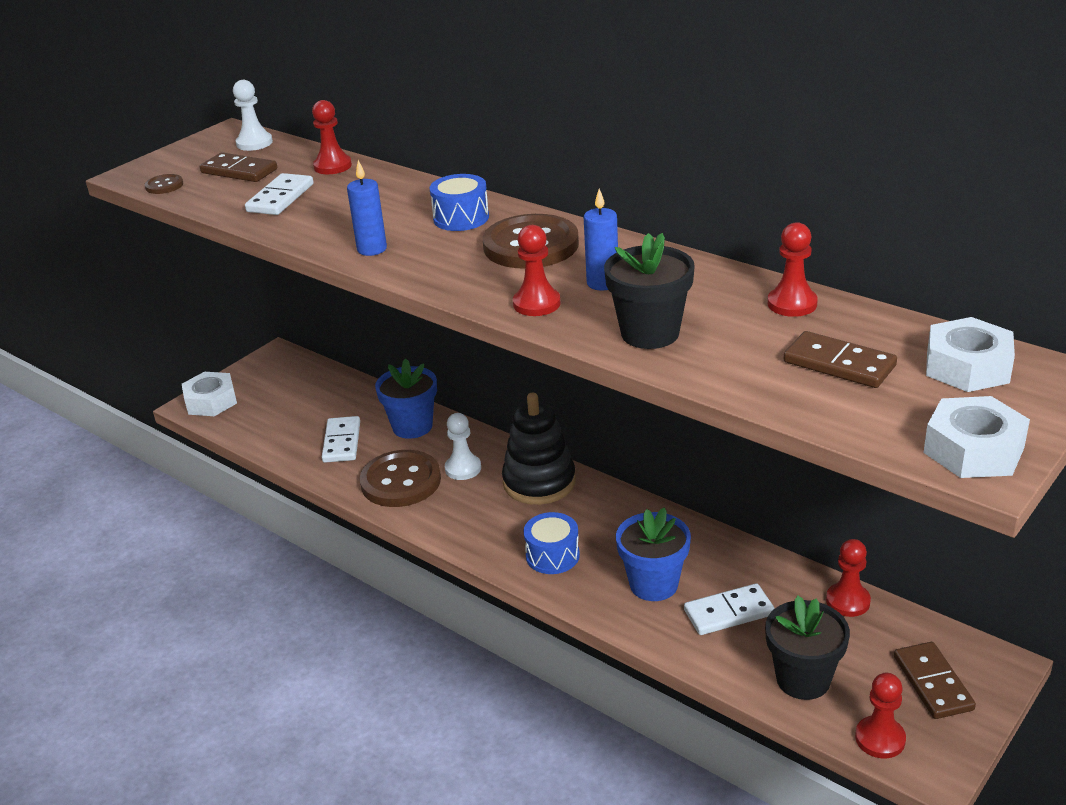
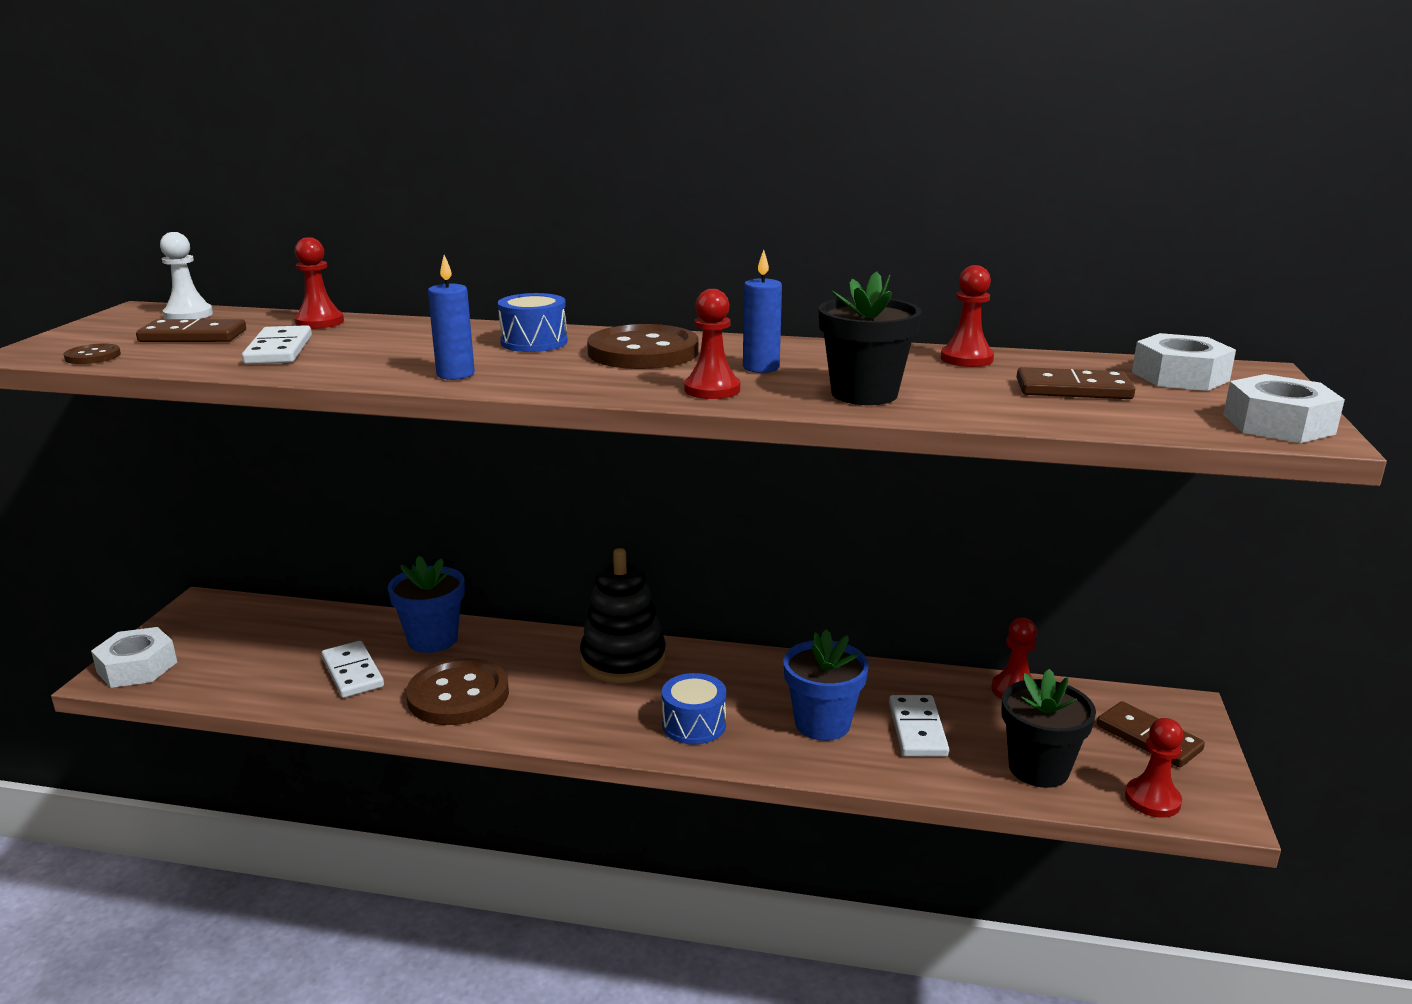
camera: 30 degrees left, 10 degrees down
(463, 468) = (525, 666): white pawn -> none
(729, 613) = (917, 729): white domino -> white domino turned 45 degrees counterclockwise

